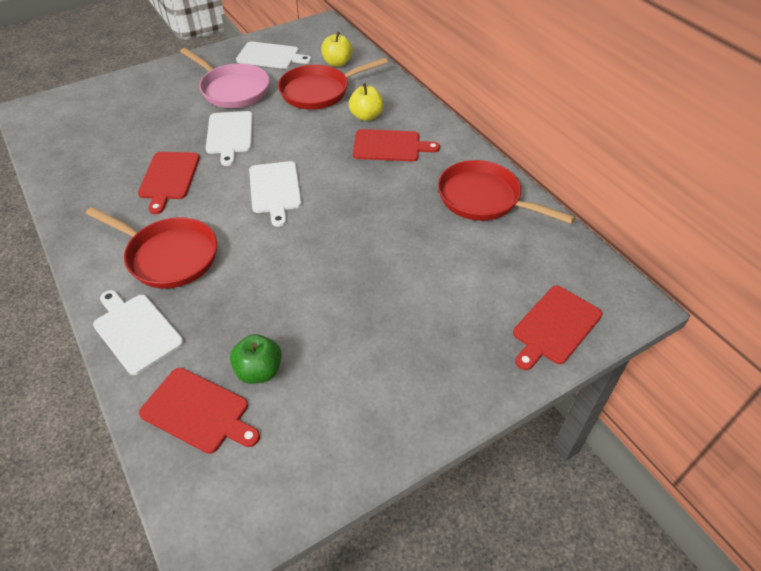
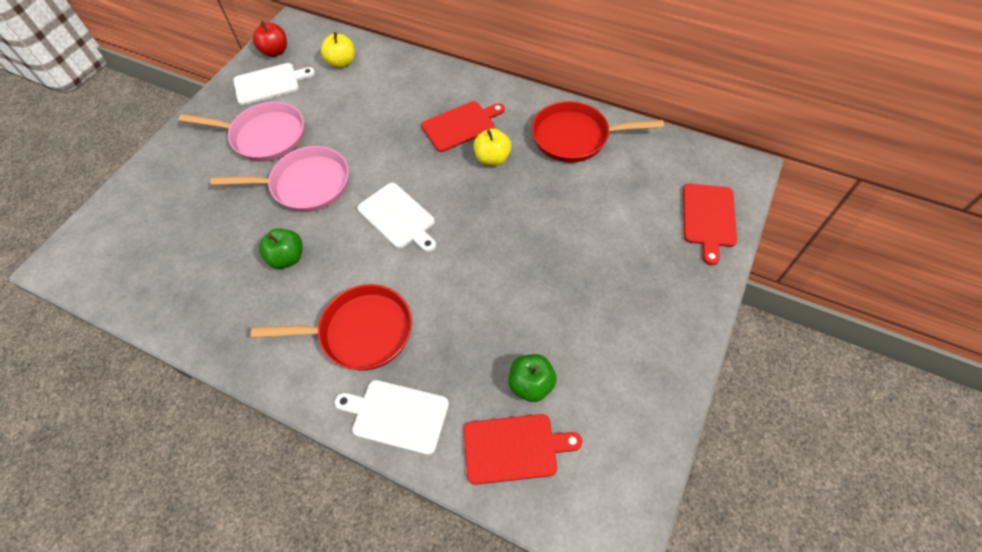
camera: 30 degrees left, 10 degrees up
(169, 178) = (287, 258): red cutting board -> green apple
(229, 135) = (305, 185): white cutting board -> pink pan
(295, 36) = (275, 51): none -> red apple
(319, 91) = (351, 100): red pan -> none
(366, 116) = (415, 106): yellow apple -> yellow apple (492, 158)

